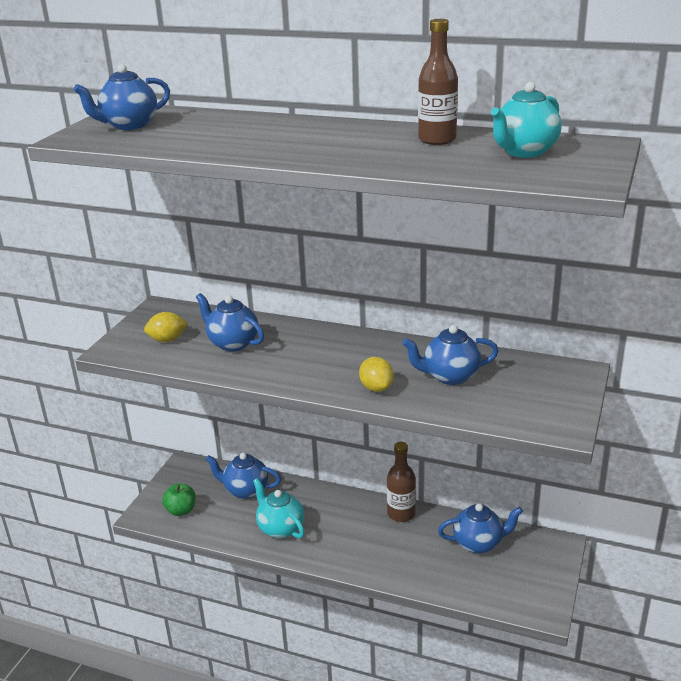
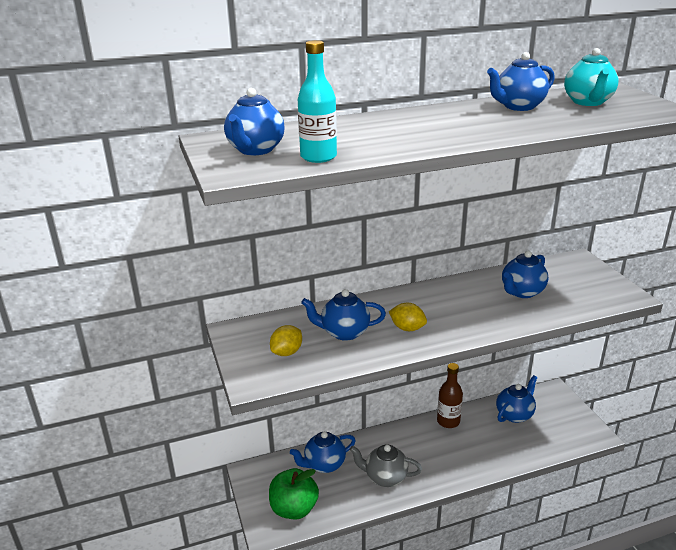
camera: 40 degrees left, 0 degrees up
(152, 142) = (318, 157): none -> turquoise bottle
(181, 510) = (294, 509): green apple -> green apple, size x1.57
(280, 528) = (385, 477): turquoise teapot -> grey teapot
(376, 388) = (494, 319): yellow lemon -> yellow lemon (407, 328)
(437, 140) = (518, 107): brown bottle -> blue teapot

